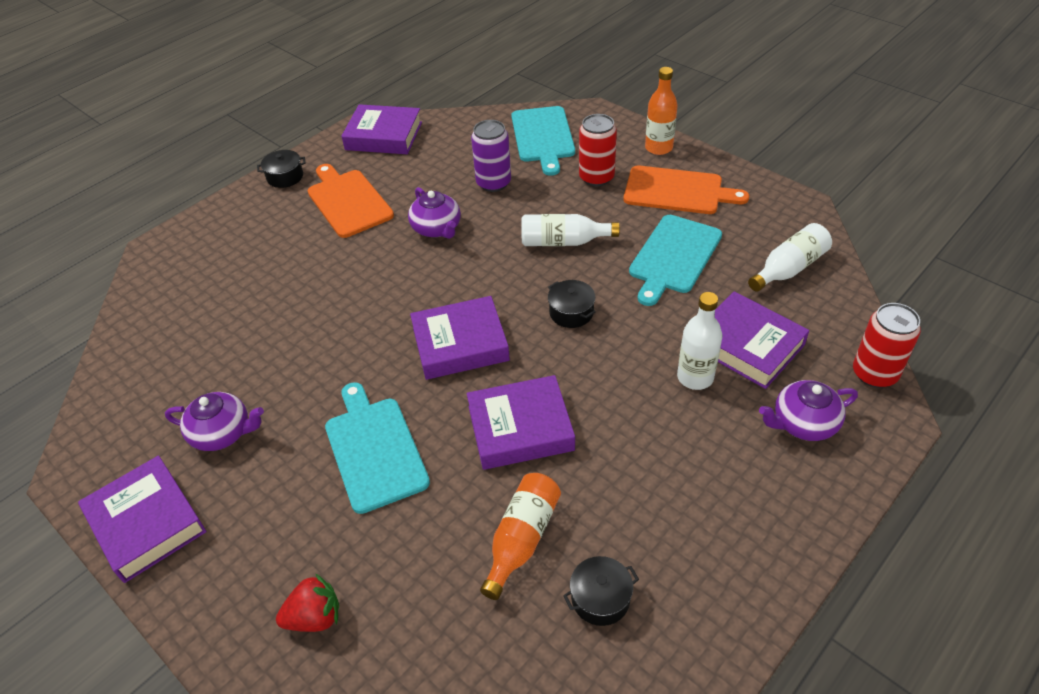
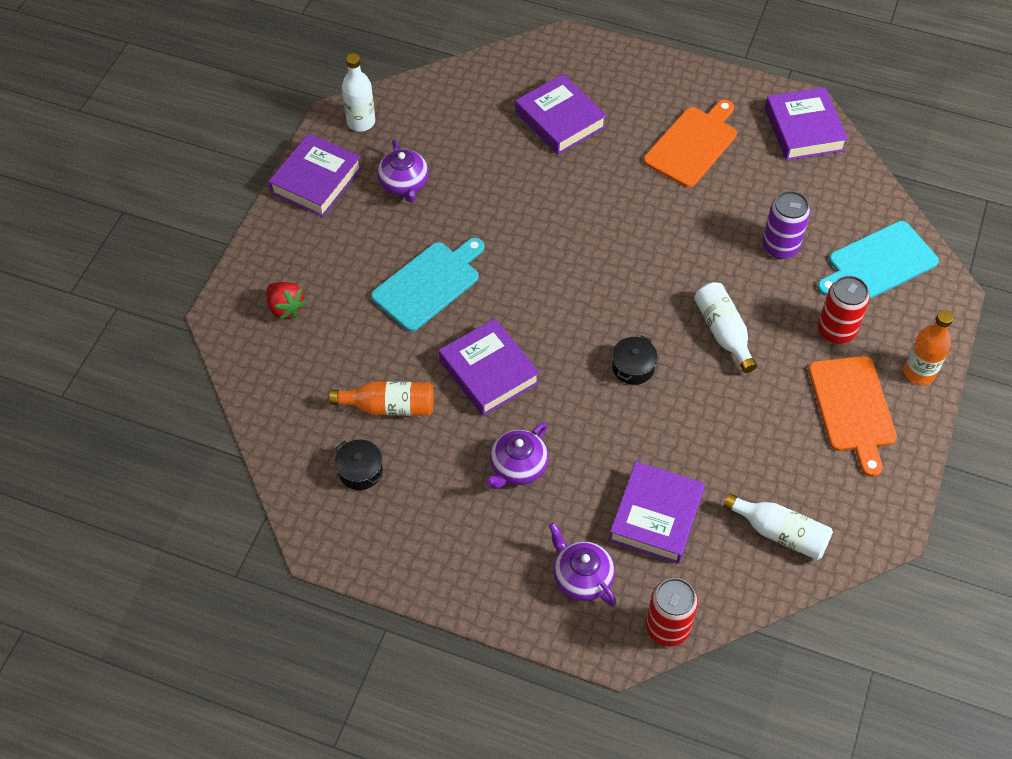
camera: 65 degrees right, 10 degrees up
(285, 177) = (701, 82): black pot -> none
(437, 228) = (691, 227): purple teapot -> purple teapot (517, 467)
(460, 344) = (558, 298): purple book -> purple book (560, 120)
(673, 257) = (748, 429): turquoise cutting board -> none
(695, 377) = (598, 483): white bottle -> white bottle (361, 122)

